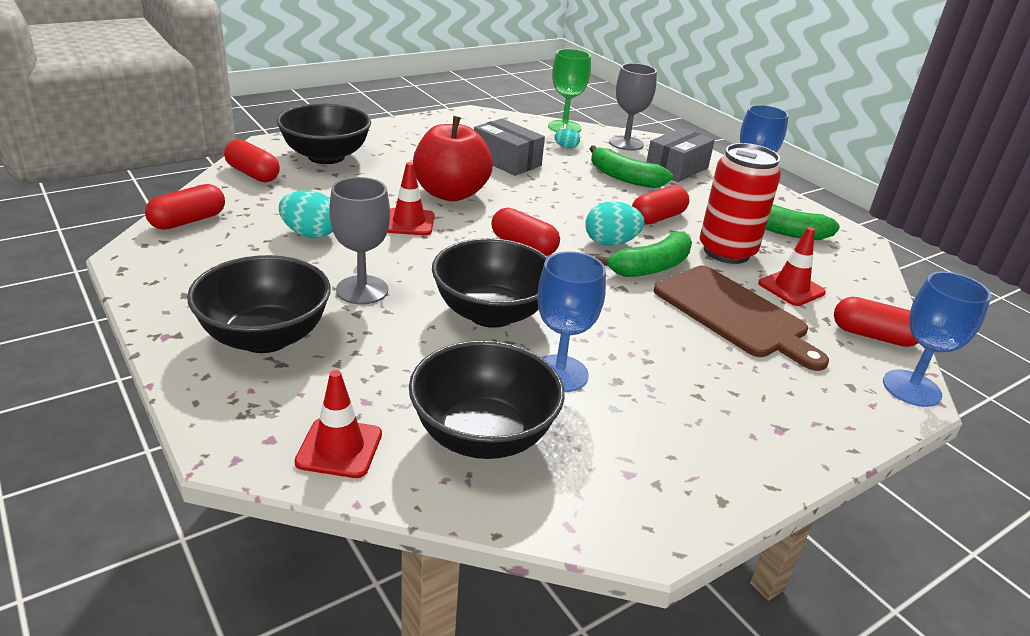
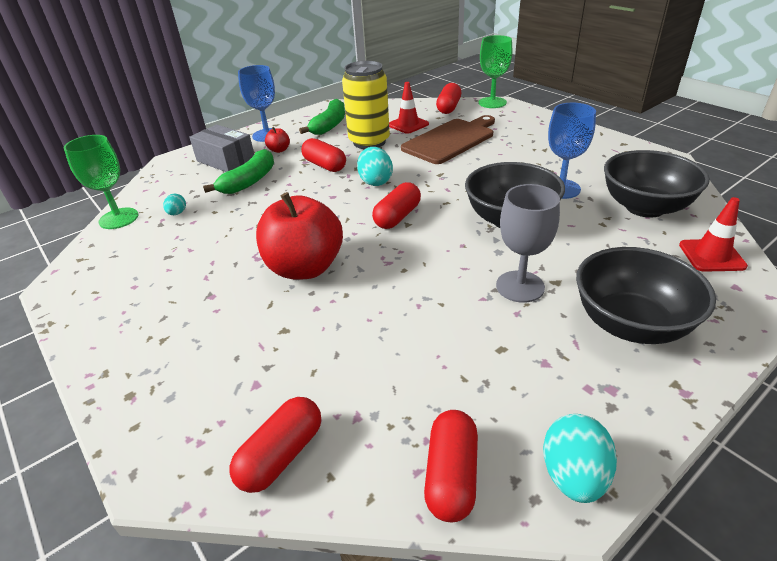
camera: 90 degrees left, 5 degrees up
(188, 221) = (451, 475): red capsule -> red capsule turned 60 degrees clockwise
(310, 234) = (434, 346): turquoise egg -> turquoise egg (573, 475)
(326, 156) = (209, 390): black bowl -> none
(409, 222) = (380, 283): red traffic cone -> none
(506, 161) = (215, 244): grey box -> none
(626, 143) = (167, 184): grey goblet -> none
(650, 267) = (405, 166): green banana -> none
(702, 196) = (279, 150): none -> red apple
(726, 252) = (369, 142): red can -> yellow can
(911, 388) = (492, 102): blue goblet -> green goblet

